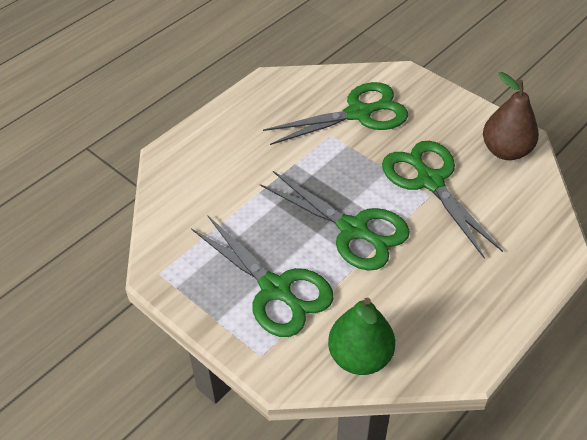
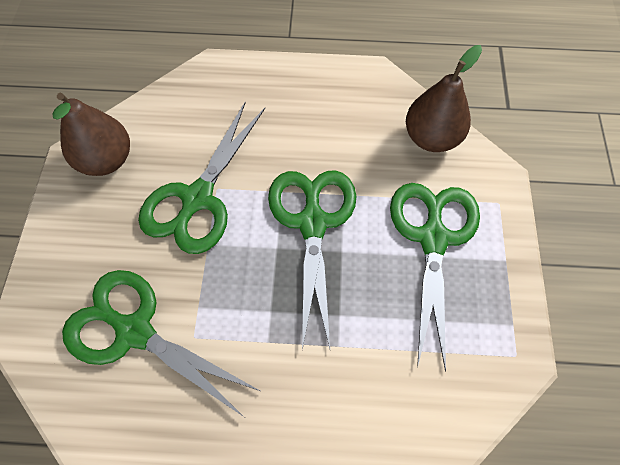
camera: 130 degrees left, 15 degrees up
(360, 357) = (431, 138): green pear -> brown pear

